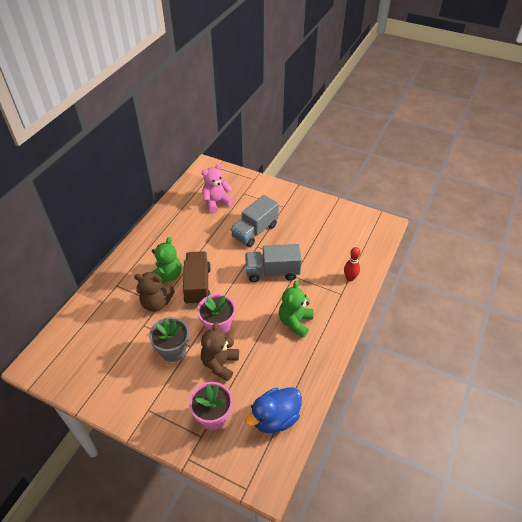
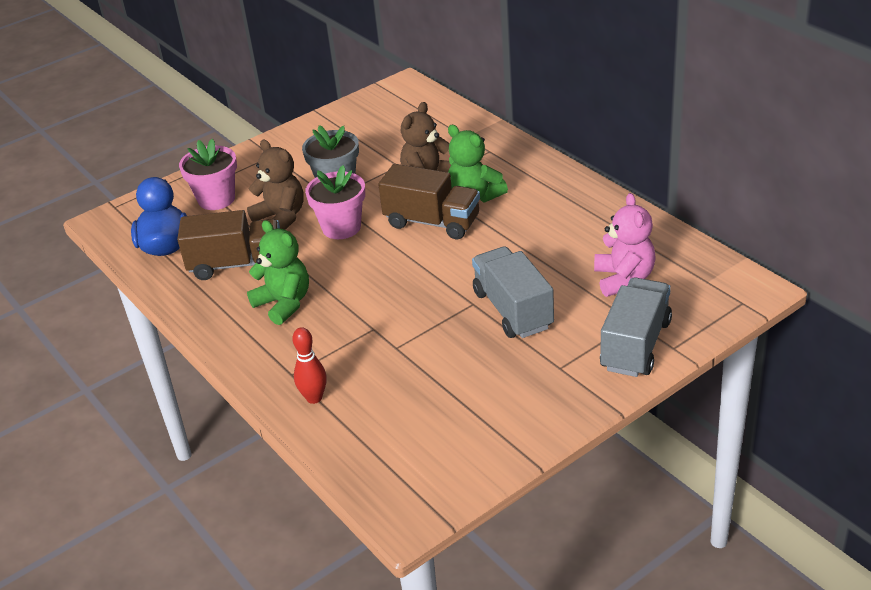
camera: 120 degrees right, 10 degrees down
(272, 272) = (400, 306): grey truck -> grey truck (635, 345)
(274, 364) = (236, 264): none -> brown truck

